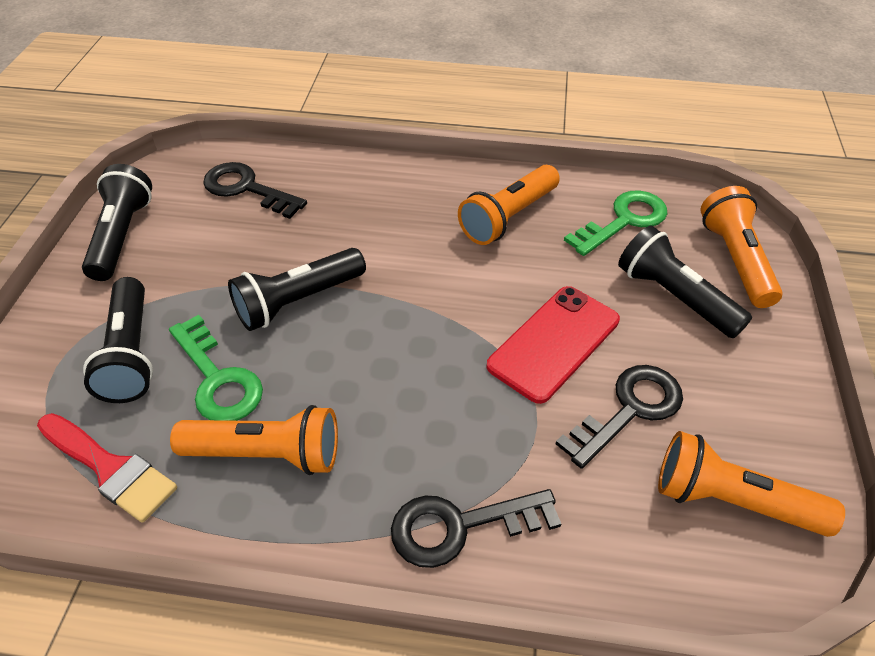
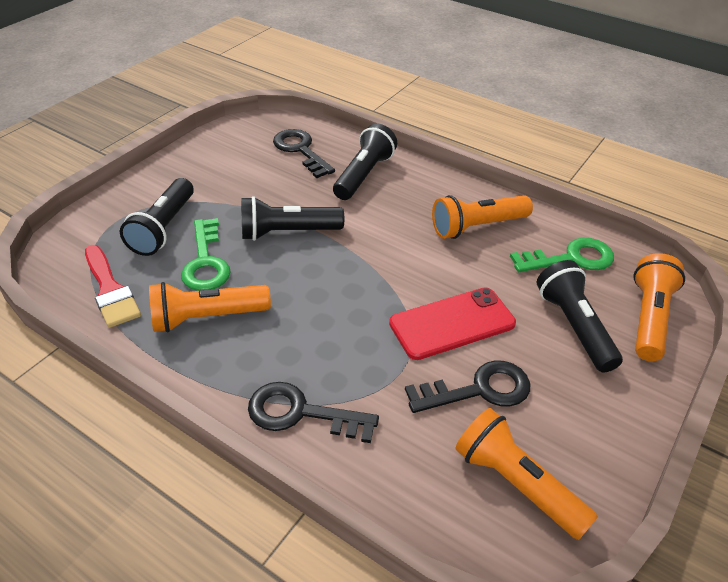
camera: 25 degrees right, 5 degrees down
(121, 236) = (203, 155): black flashlight -> black flashlight (364, 175)
(267, 453) = (207, 318): orange flashlight -> orange flashlight turned 135 degrees clockwise

